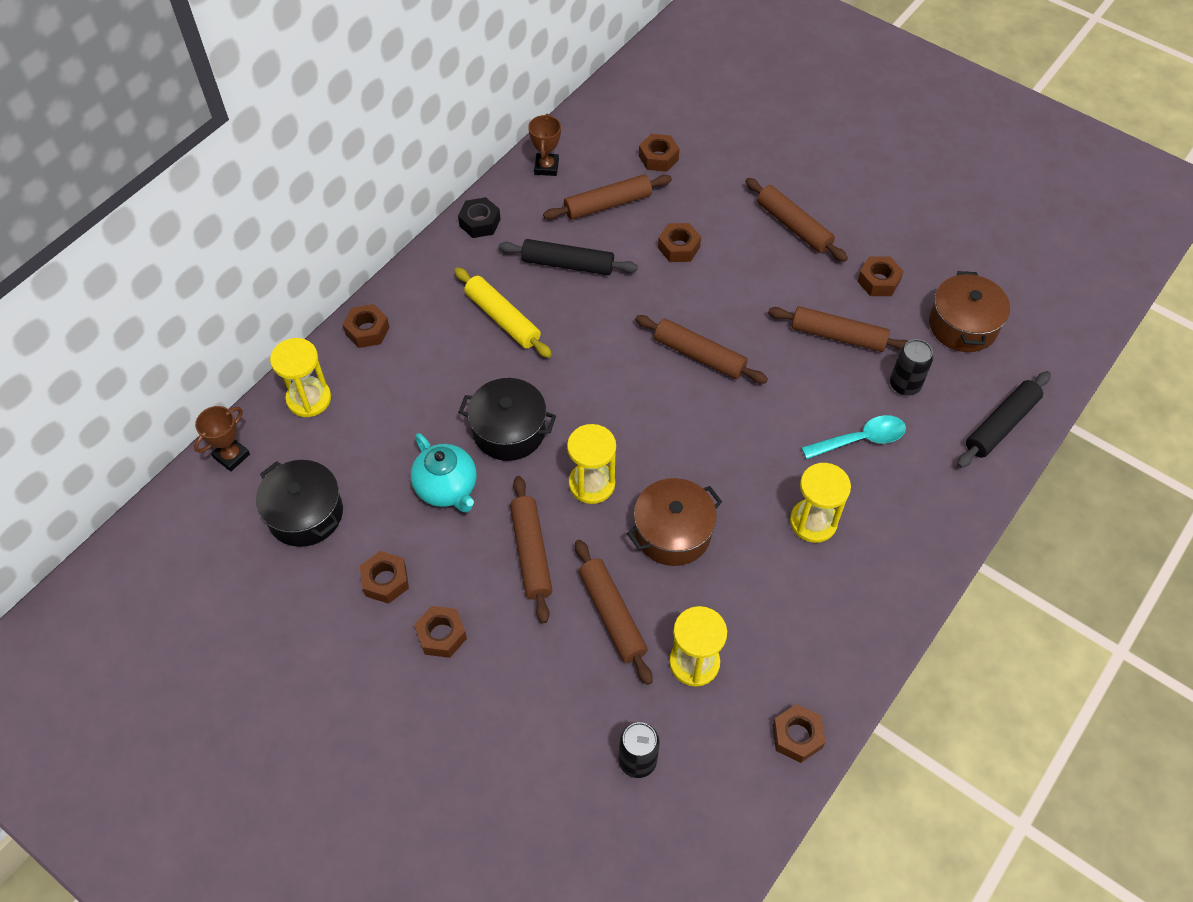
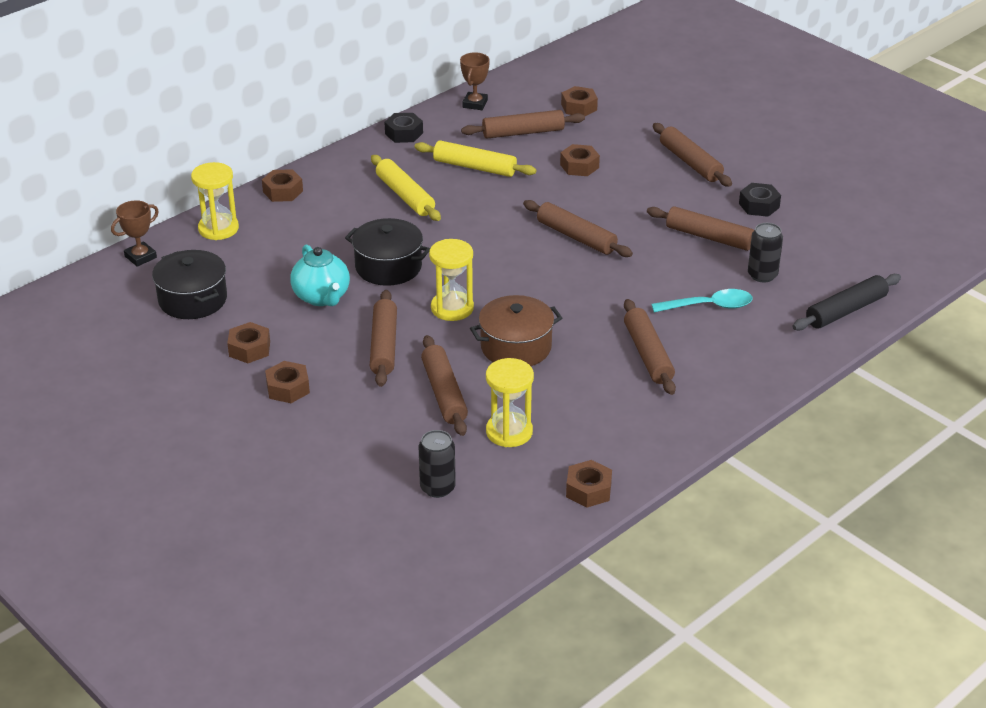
camera: 10 degrees right, 20 degrees down
(567, 264) = (474, 167): black rolling pin -> yellow rolling pin
(813, 522) = (647, 354): yellow hourglass -> brown rolling pin
(878, 281) = (759, 205): brown nut -> black nut
(963, 325) = (830, 242): brown pot -> none

